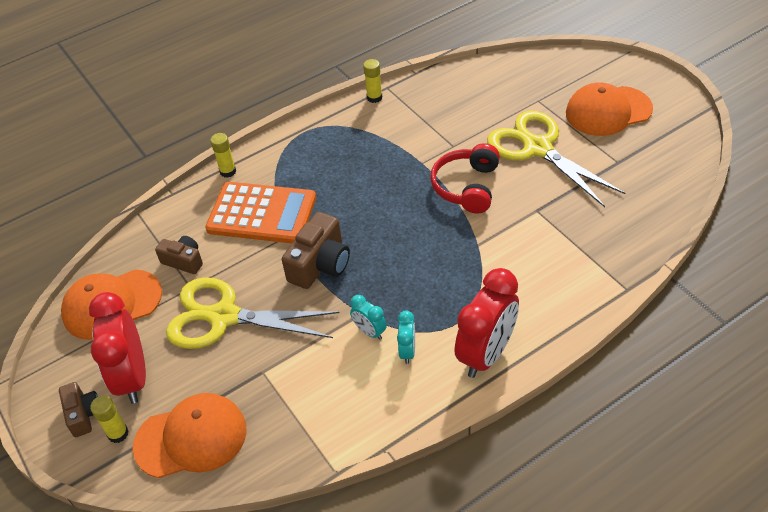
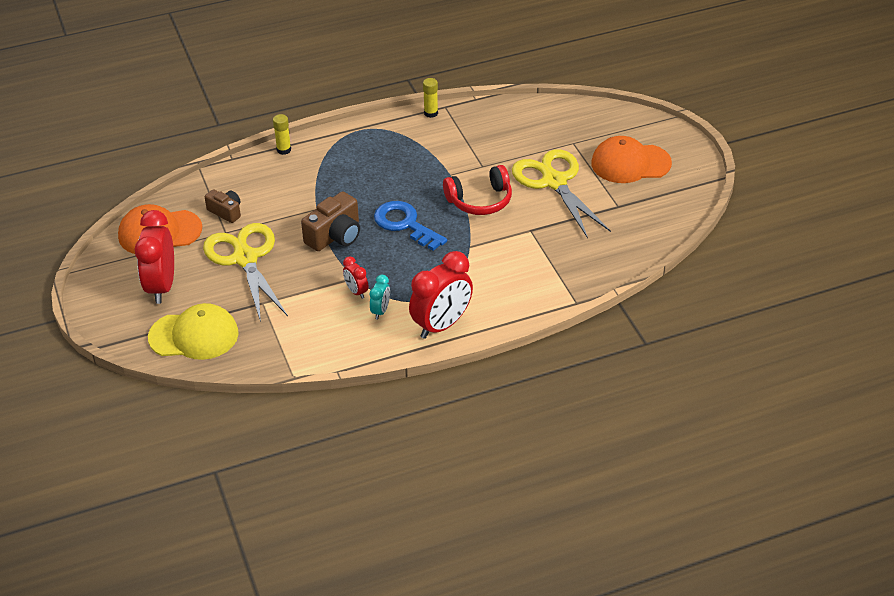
camera: 10 degrees right, 5 degrees down
(84, 414) = (118, 304): brown camera -> none
(118, 433) = (140, 322): yellow glue stick -> none
(191, 438) = (194, 335): orange cap -> yellow cap
(224, 317) = (245, 259): yellow scissors -> yellow scissors turned 45 degrees clockwise
(262, 214) = (301, 188): orange calculator -> none
(370, 331) = (356, 291): turquoise clock -> red clock
(395, 233) = (405, 224): none -> blue key
(467, 187) = (480, 200): red headphones -> red headphones turned 135 degrees counterclockwise

